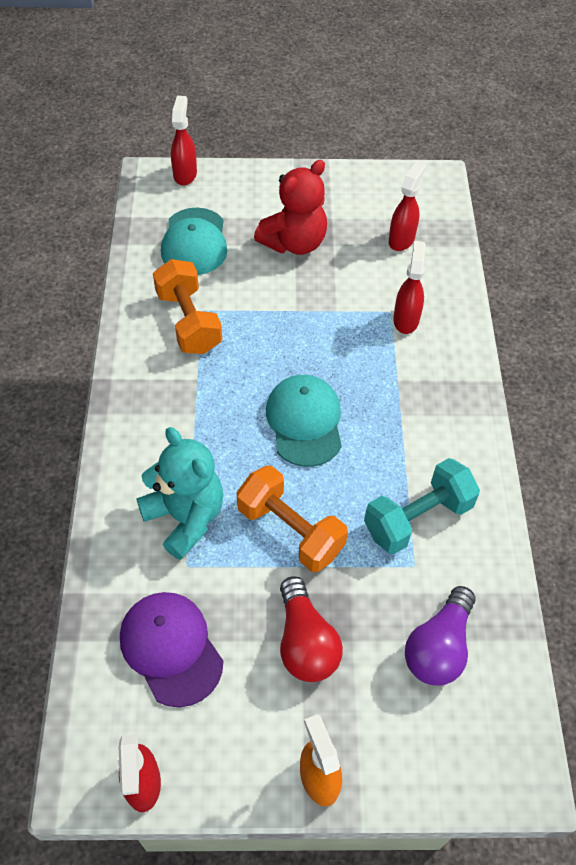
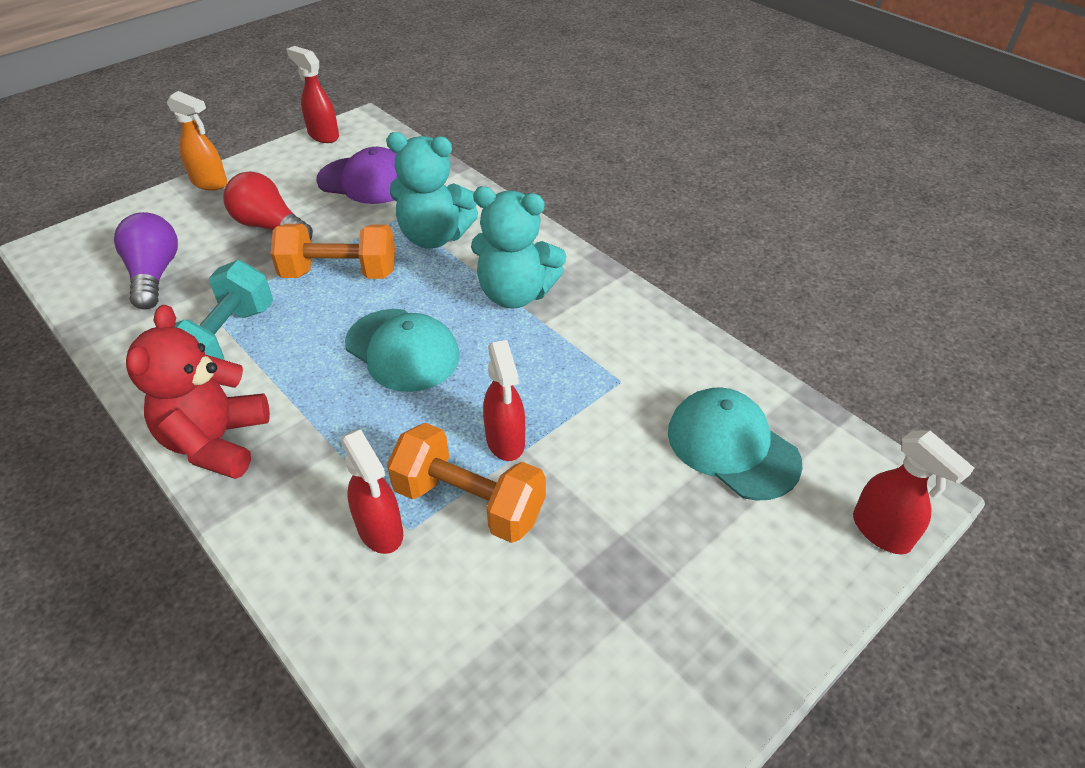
camera: 140 degrees right, 10 degrees down
(188, 322) = (617, 362): orange dumbbell -> orange dumbbell (469, 502)
(189, 414) = (515, 294): none -> turquoise teddy bear
(294, 243) = (624, 536): red teddy bear -> red teddy bear (216, 442)
(401, 239) = (488, 664): red spray bottle -> red spray bottle (505, 441)

